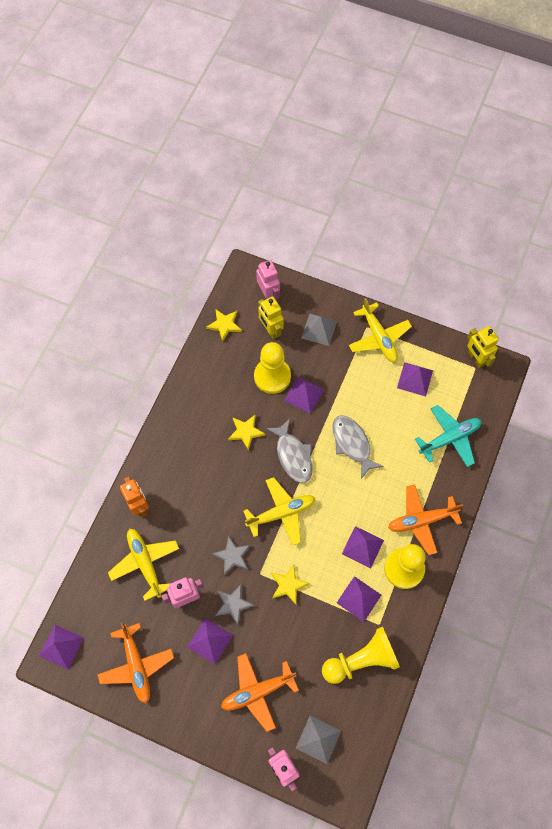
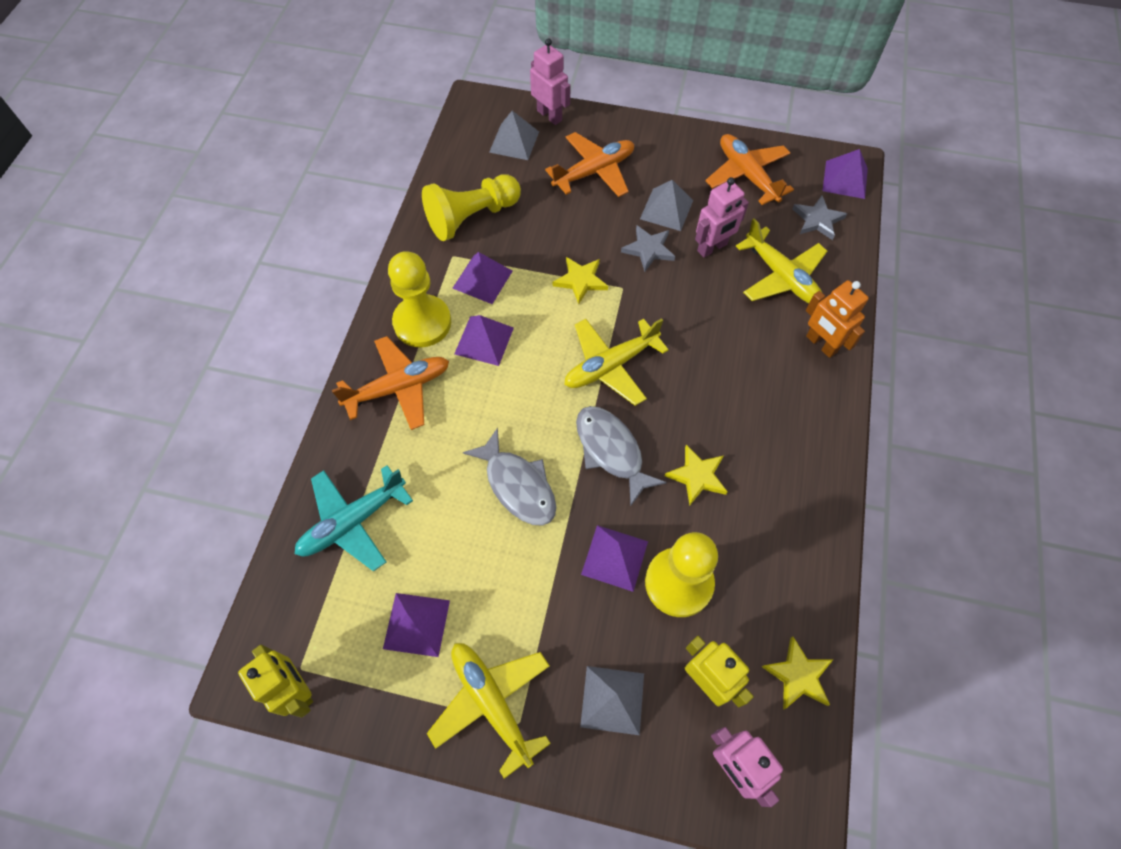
camera: 170 degrees right, 5 degrees down
(210, 641) = (666, 209): purple pyramid -> grey pyramid
(232, 556) = (665, 302): grey star -> grey star (817, 220)

